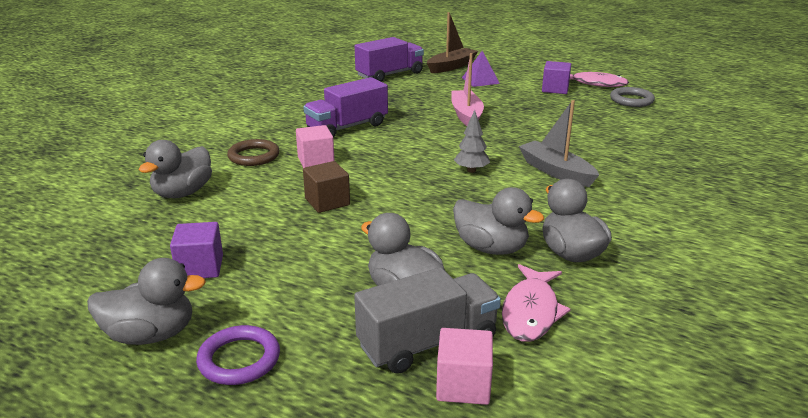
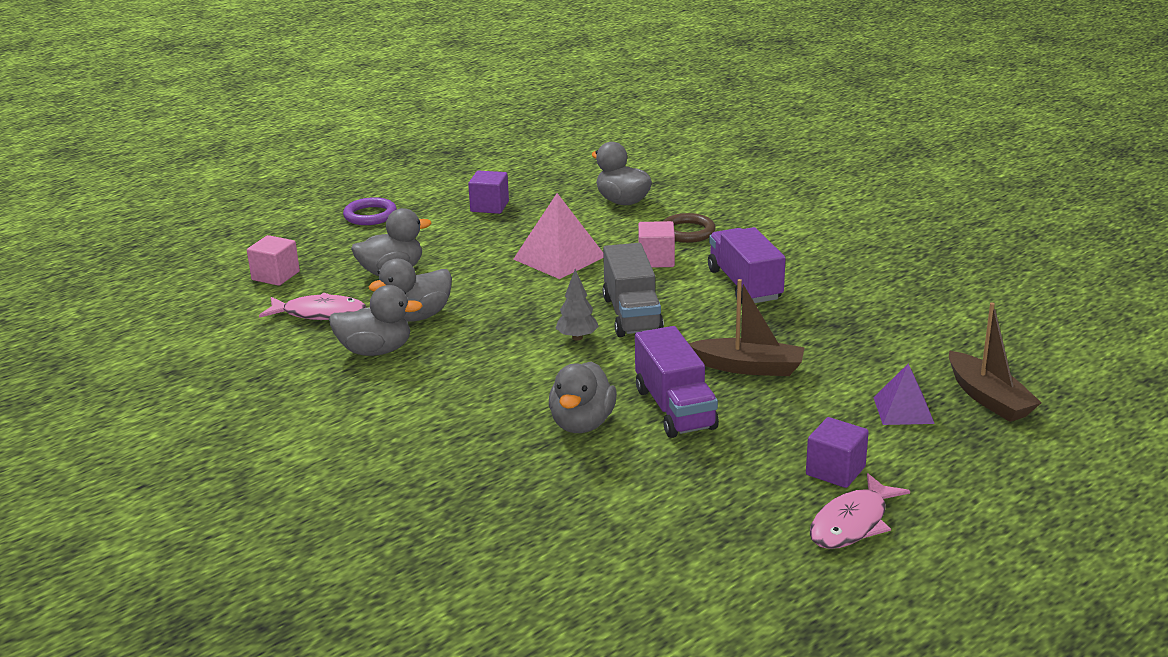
camera: 110 degrees right, 0 degrees up
(151, 335) = (421, 192): grey duck -> grey duck (582, 424)
(327, 202) = (559, 257): brown cube -> pink pyramid
(390, 75) = (952, 338): purple truck -> purple truck (675, 409)
(428, 342) = (326, 271): grey truck -> grey truck (631, 315)
(466, 115) = (749, 367): pink boat -> brown boat
(531, 311) = (319, 314): pink fish -> pink fish turned 150 degrees clockwise
(556, 172) = (538, 388): grey boat -> none
(631, 100) = (751, 533): grey ring -> none

